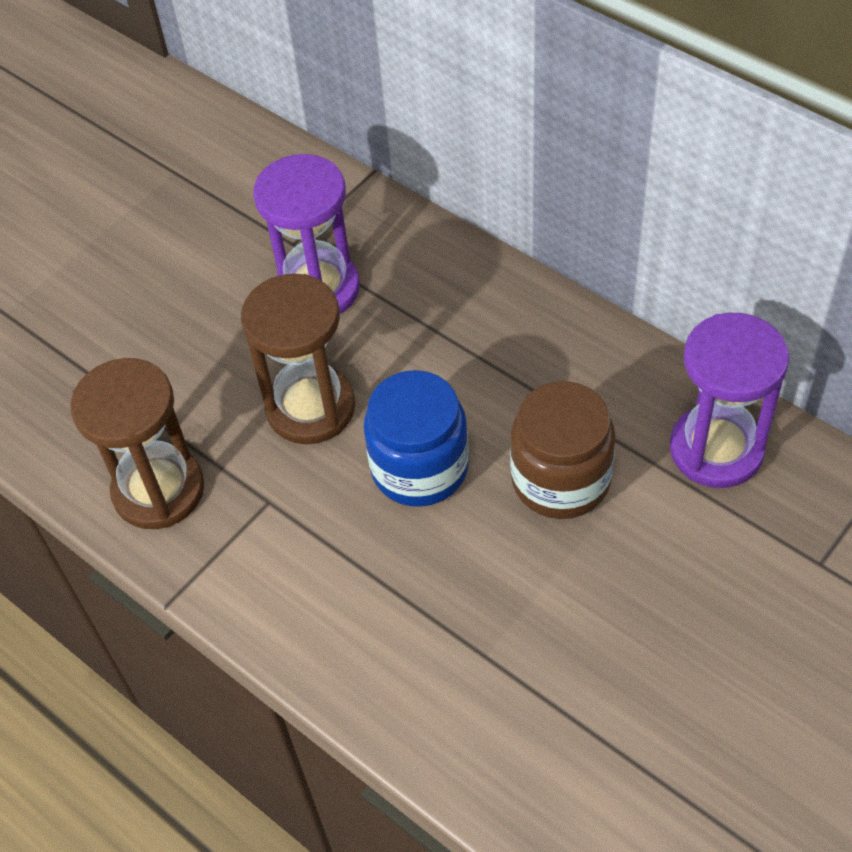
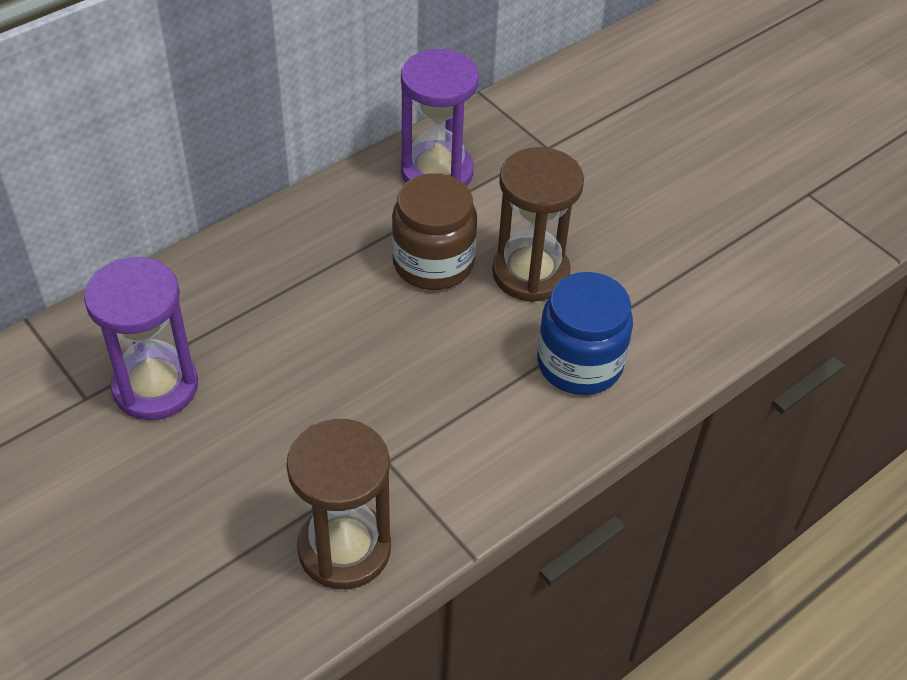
camera: 85 degrees left, 5 degrees down
(310, 408) = (296, 414): brown hourglass -> brown hourglass (530, 273)
(419, 468) = (390, 348): blue jar -> blue jar (579, 363)

